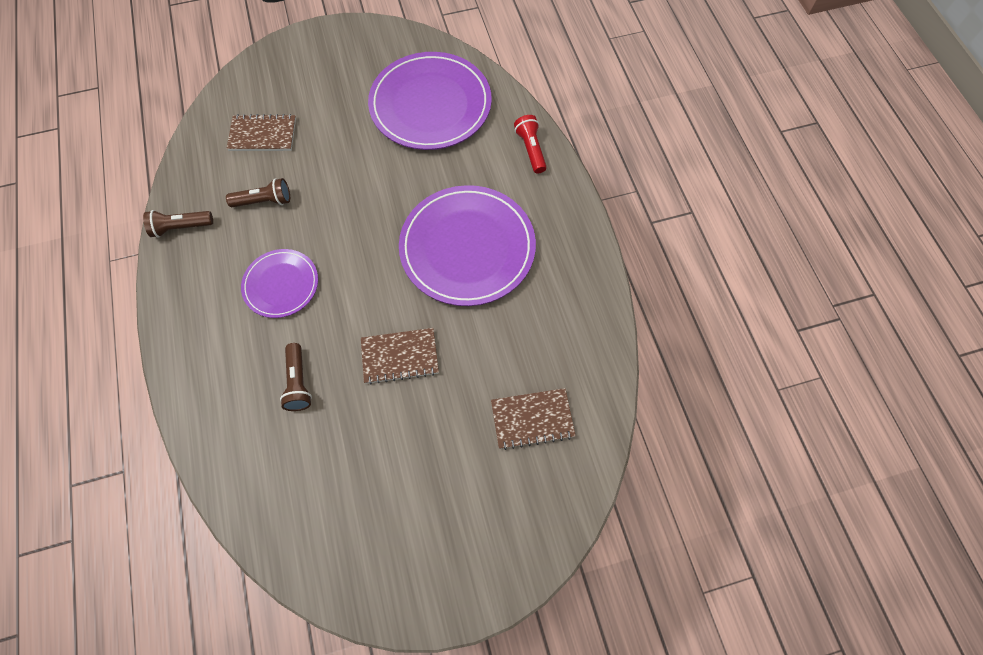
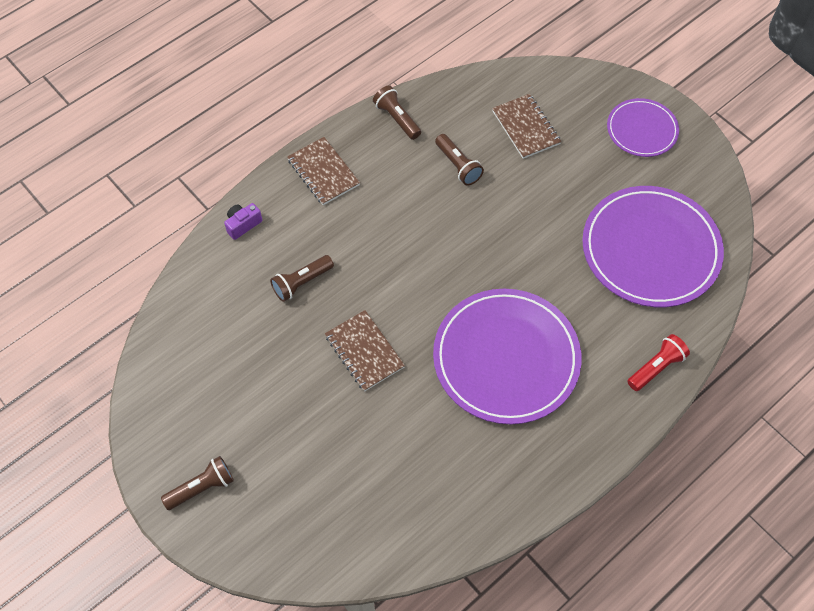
camera: 65 degrees right, 5 degrees down
(200, 412) = (243, 224): none -> purple camera
(281, 285) = (384, 222): purple plate -> purple plate (642, 130)
(459, 563) = (202, 487): none -> brown flashlight
(532, 419) = (358, 494): brown notebook -> brown notebook (323, 172)

